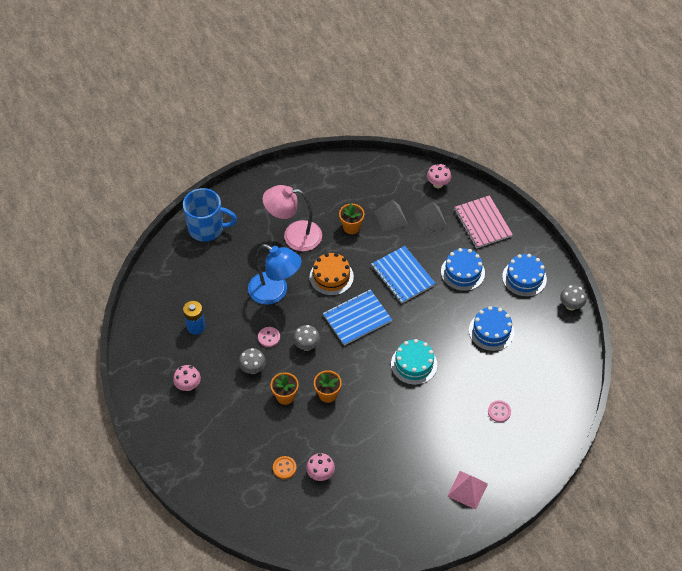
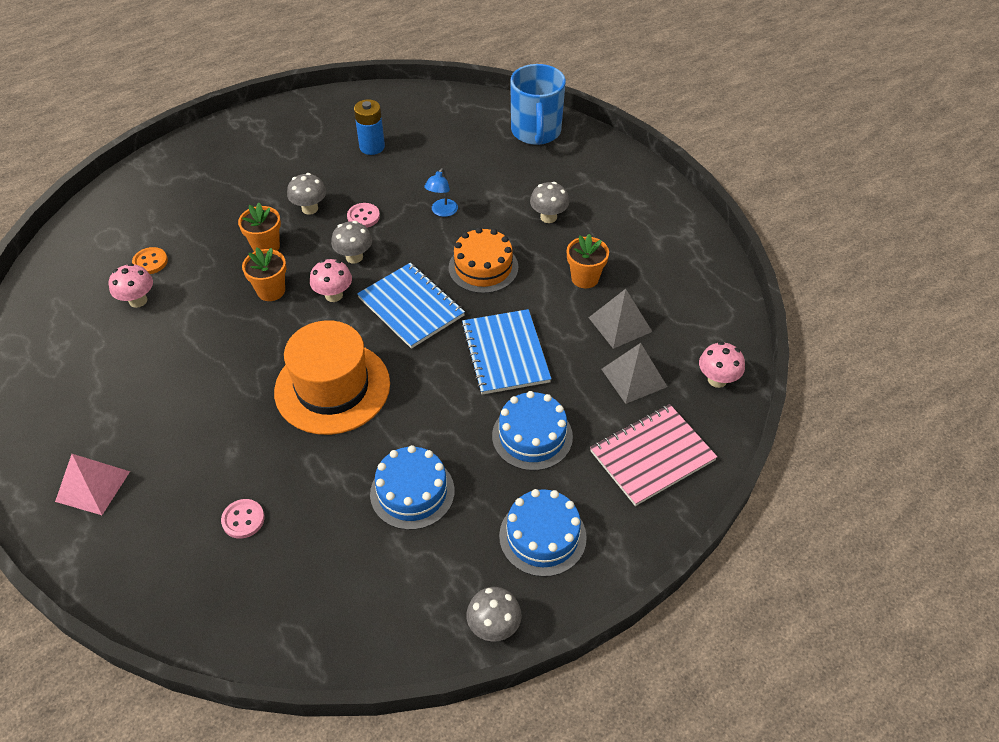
camera: 80 degrees right, 5 degrees down
(188, 385) = (279, 154): pink mushroom -> pink mushroom (334, 295)
(275, 292) = (442, 212): blue lamp -> blue lamp, size x0.45
(294, 236) = (548, 217): pink lamp -> grey mushroom
(403, 275) = (505, 353): blue notebook -> blue notebook turned 60 degrees counterclockwise
(414, 364) = (332, 387): turquoise cake -> orange hat

